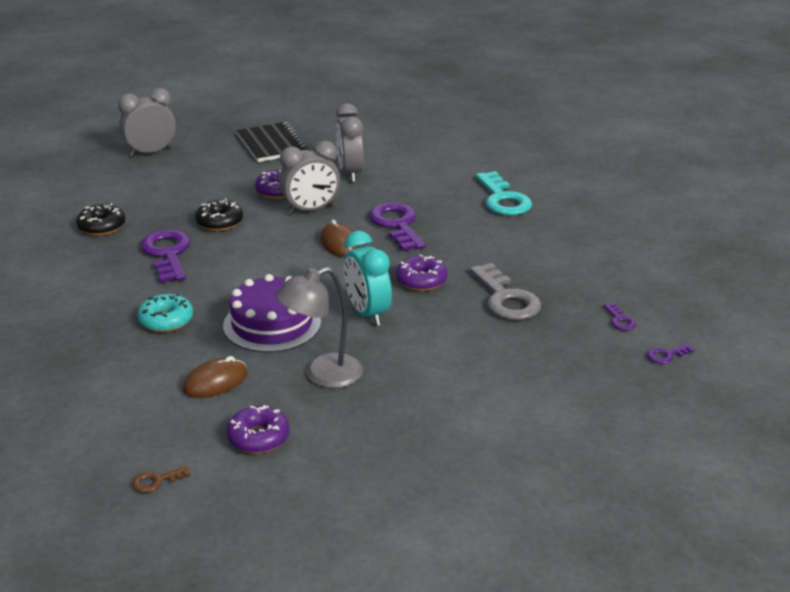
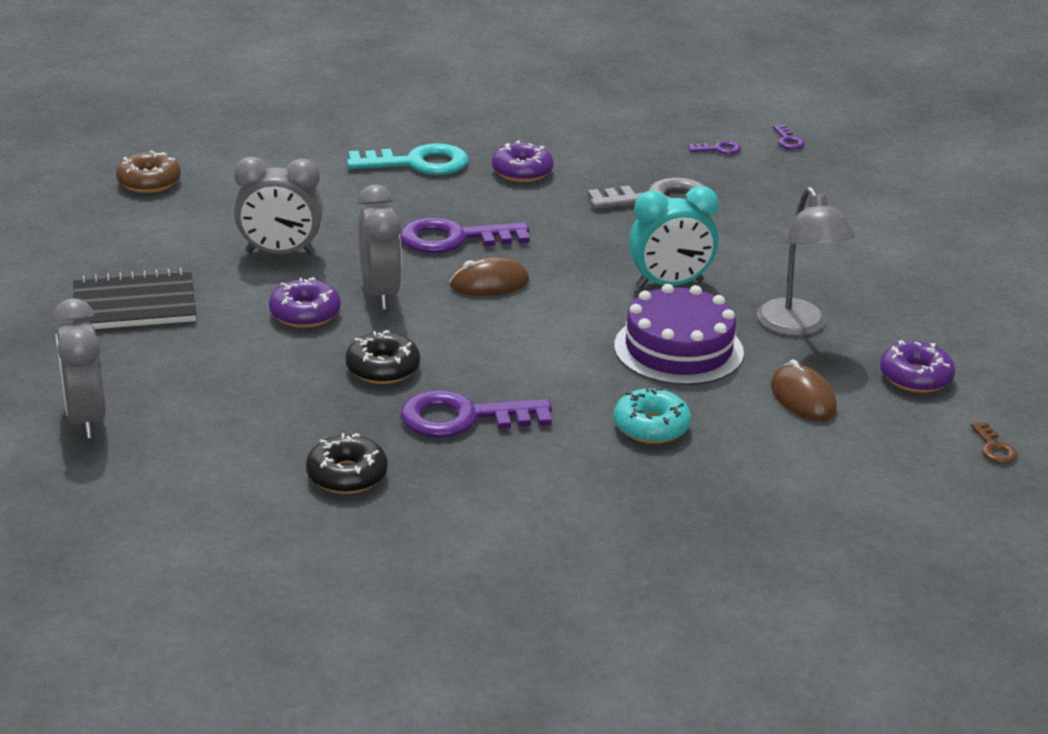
camera: 80 degrees left, 0 degrees up
(421, 124) = (149, 182): none -> brown donut
(421, 280) = (603, 242): purple donut -> purple donut (522, 171)

